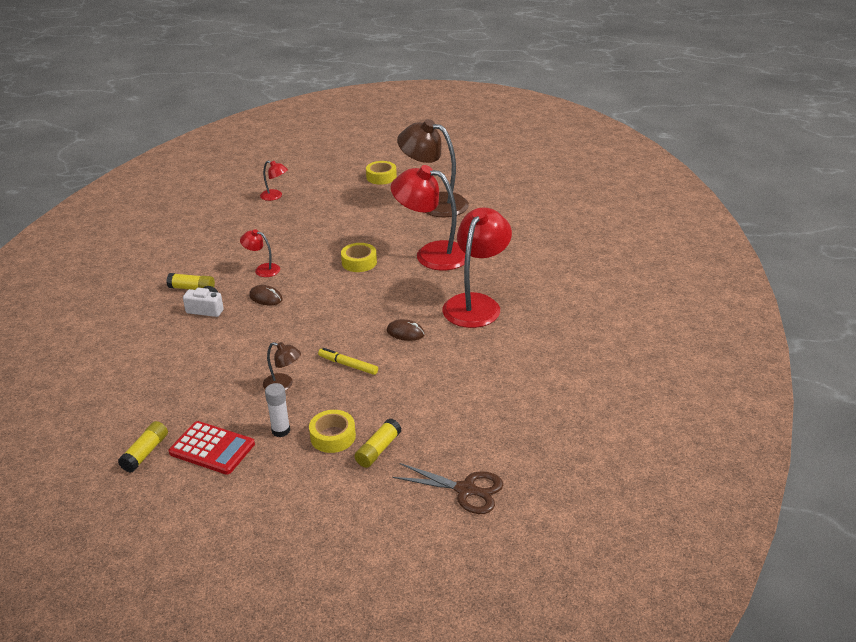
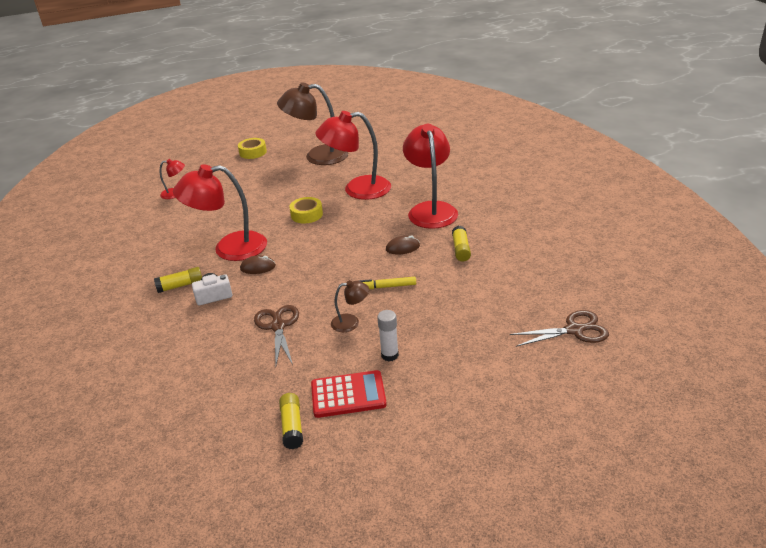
camera: 30 degrees left, 0 degrees up
(224, 361) = (278, 326): none -> brown scissors
(262, 269) = (229, 248): red lamp -> red lamp, size x2.16
(333, 436) = (436, 340): yellow tape -> none
(378, 450) = (481, 333): yellow glue stick -> yellow glue stick (461, 249)

